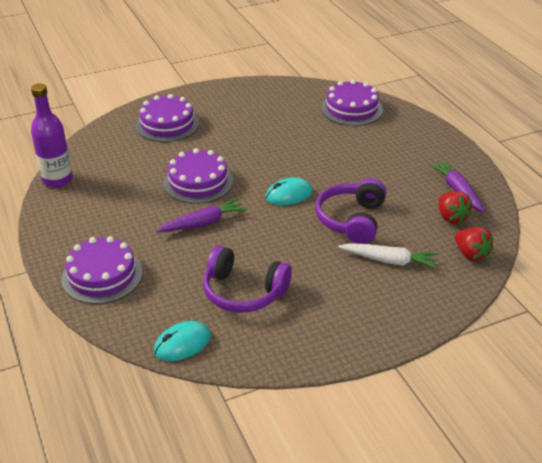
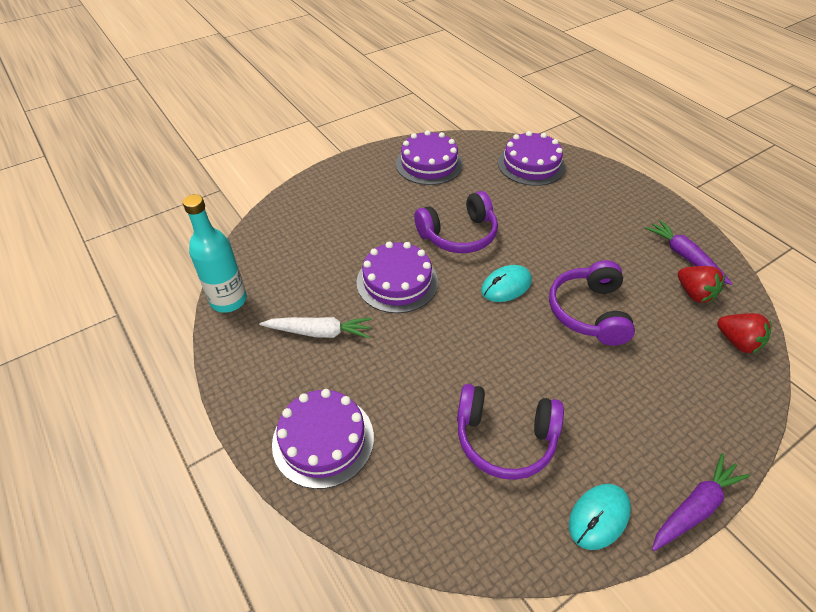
camera: 10 degrees left, 10 degrees up
(57, 180) = (228, 300): purple bottle -> turquoise bottle
(167, 124) = (337, 206): purple cake -> purple cake (429, 164)
(182, 344) = (458, 537): turquoise mouse -> turquoise mouse (598, 517)
(203, 223) = (422, 340): purple carrot -> purple carrot (694, 507)
(264, 154) = (458, 234): none -> purple headphones
(389, 260) = (653, 364): white carrot -> white carrot (319, 332)

